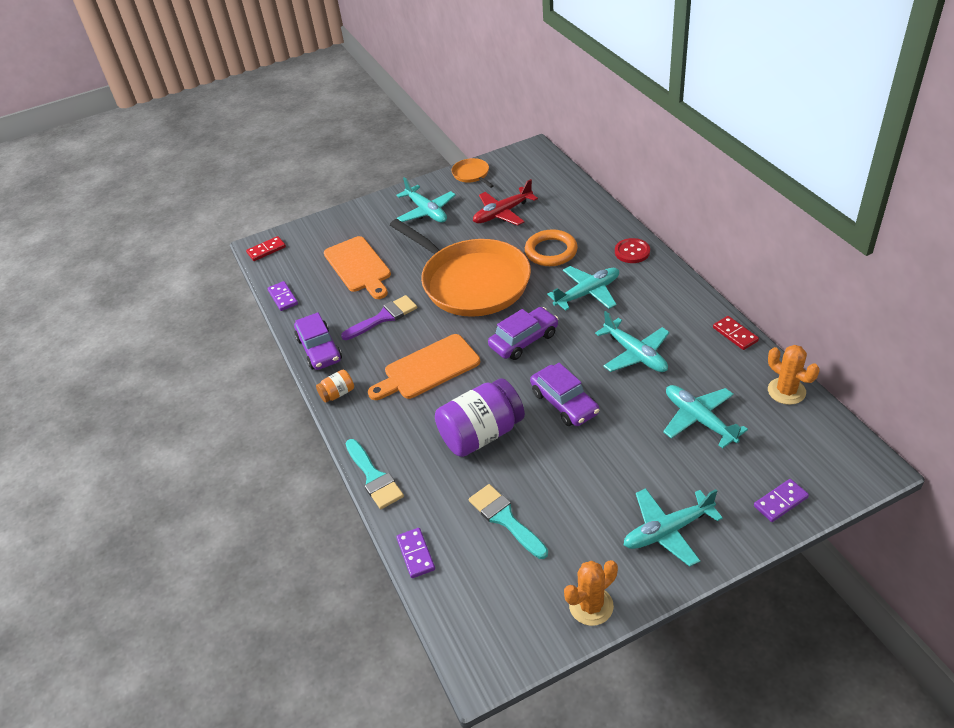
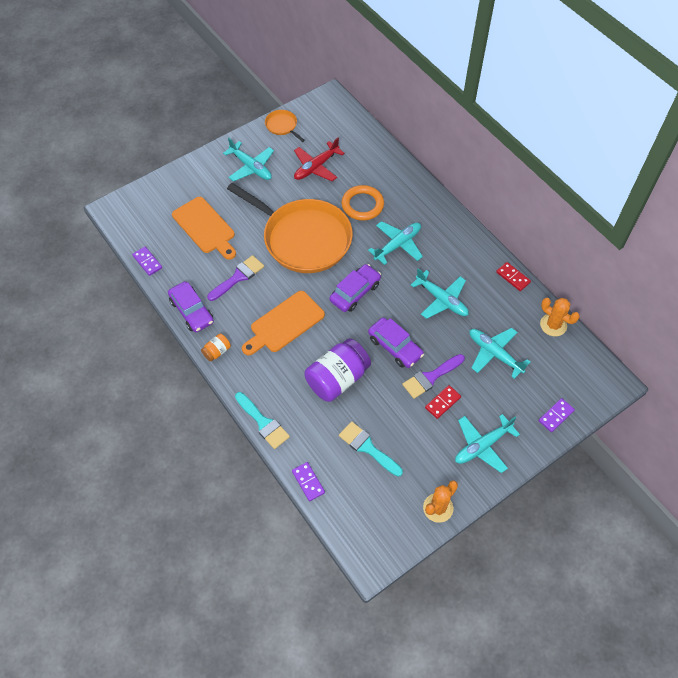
camera: 15 degrees left, 15 degrees up
(266, 250) = (119, 213): red domino -> red domino (442, 402)
(606, 441) = (430, 377): none -> purple brush
(632, 252) = (427, 203): red button -> none

